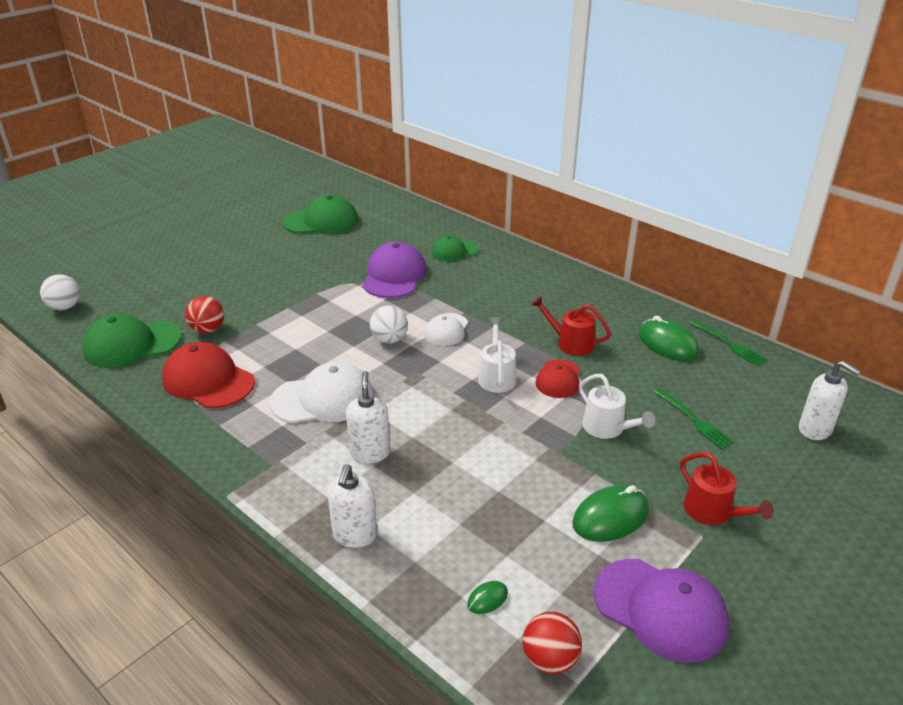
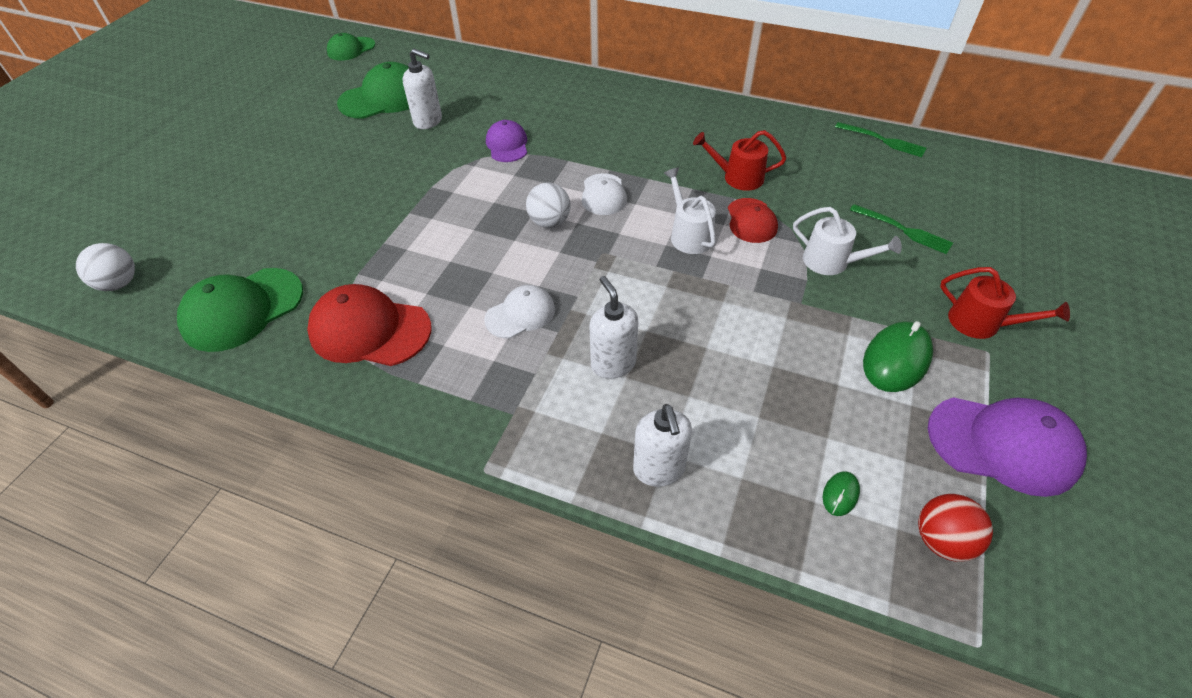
camera: 20 degrees left, 15 degrees up
(208, 330) = (329, 265): red ball -> none
(323, 399) = (520, 314): white cap -> white cap, size x0.60
(394, 276) = (507, 145): purple cap -> purple cap, size x0.60
(454, 251) = (554, 101): green cap -> green cap (351, 49)
(668, 344) = (828, 154): green mouse -> none
(815, 430) = (1011, 209): white soap dispenser -> white soap dispenser (428, 121)

